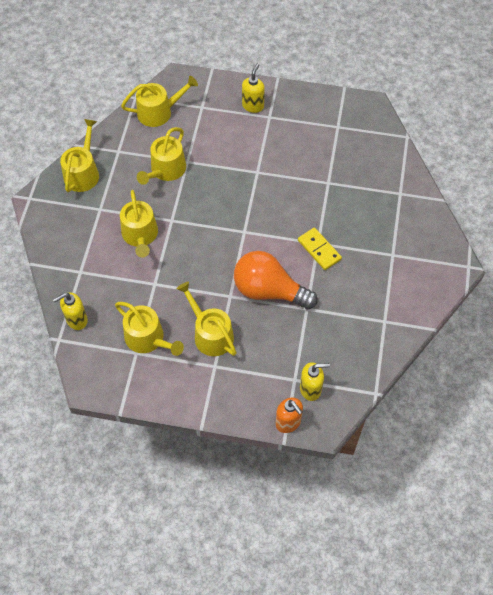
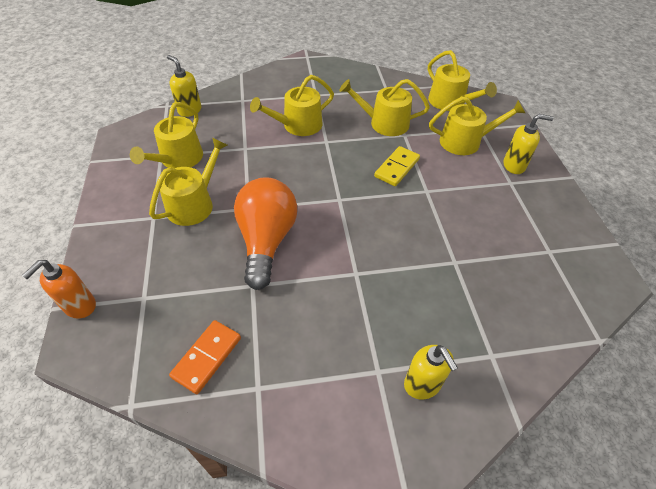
camera: 70 degrees right, 10 degrees down
(83, 173) = (349, 76): yellow watering can -> yellow watering can (465, 142)
(310, 389) = (131, 319): yellow soap dispenser -> yellow soap dispenser (422, 384)
(319, 250) = (346, 277): yellow domino -> yellow domino (397, 168)
(355, 346) = (207, 357): none -> orange domino

